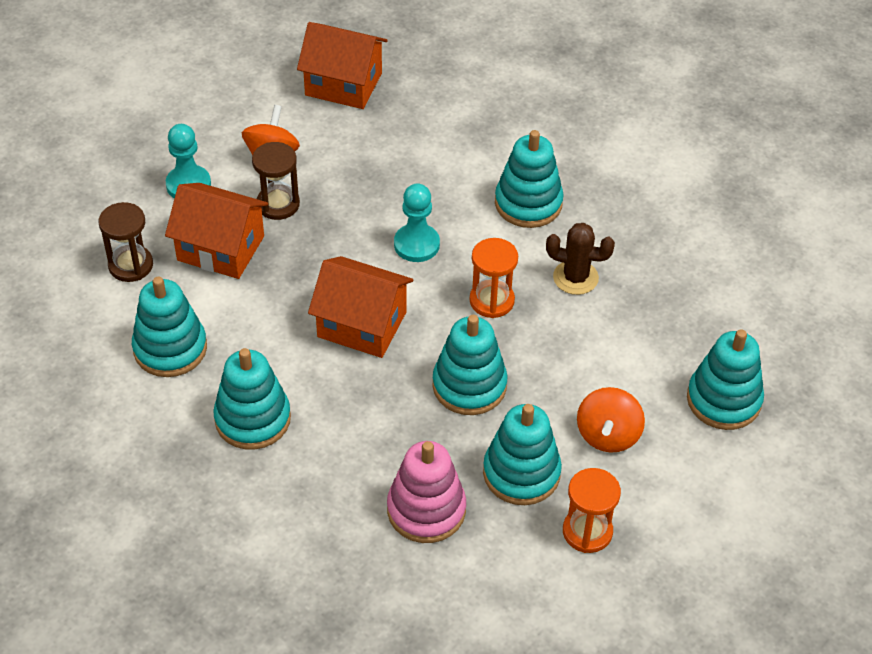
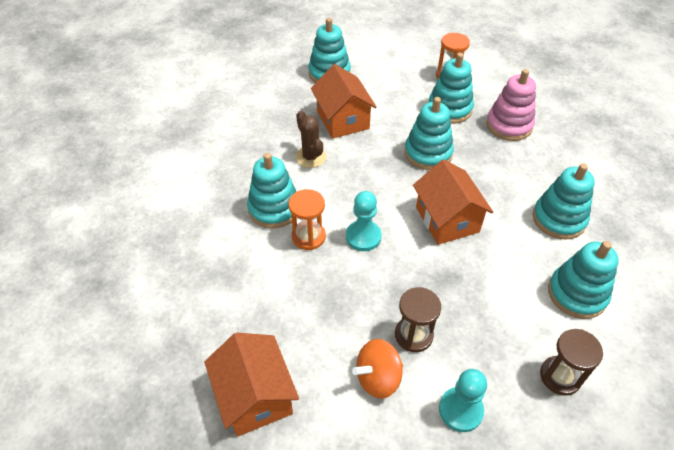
camera: 130 degrees left, 0 degrees up
(221, 248) = (484, 335): orange house -> orange house (343, 119)
(491, 301) = (365, 178): orange hourglass -> orange hourglass (308, 237)
(608, 435) = (394, 95): orange spinning top -> none

